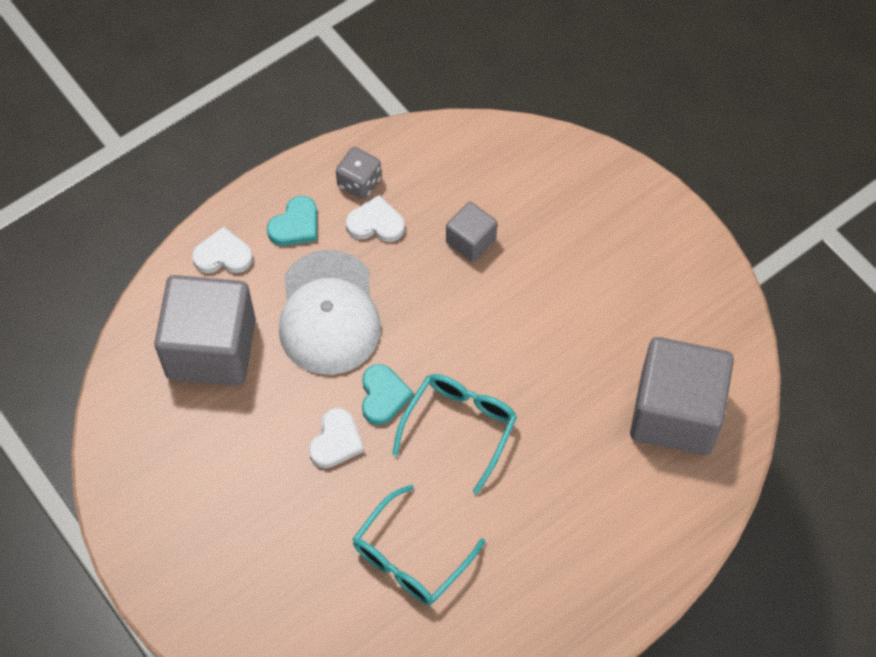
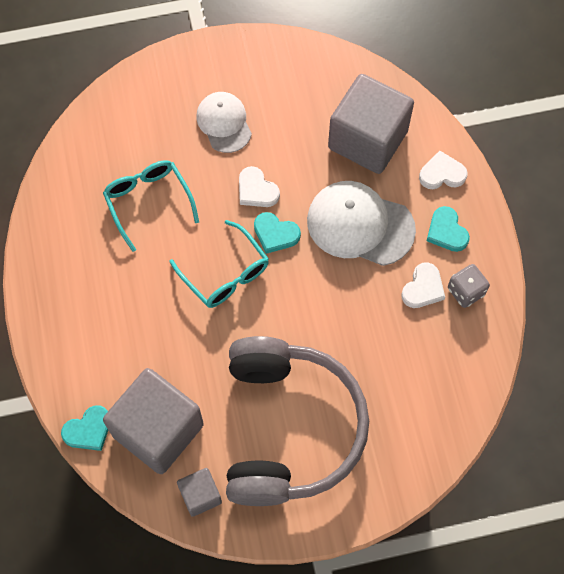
camera: 115 degrees right, 5 degrees up
(223, 255) = (442, 174): white heart -> white heart turned 120 degrees counterclockwise
(260, 520) = (224, 123): none -> white cap
(471, 241) = (376, 350): grey cube -> grey cube (200, 495)
(600, 287) = (289, 428): none -> grey headphones
(716, 484) = (88, 430): none -> turquoise heart

